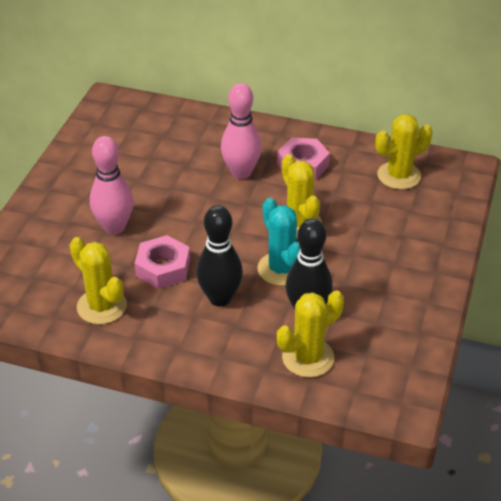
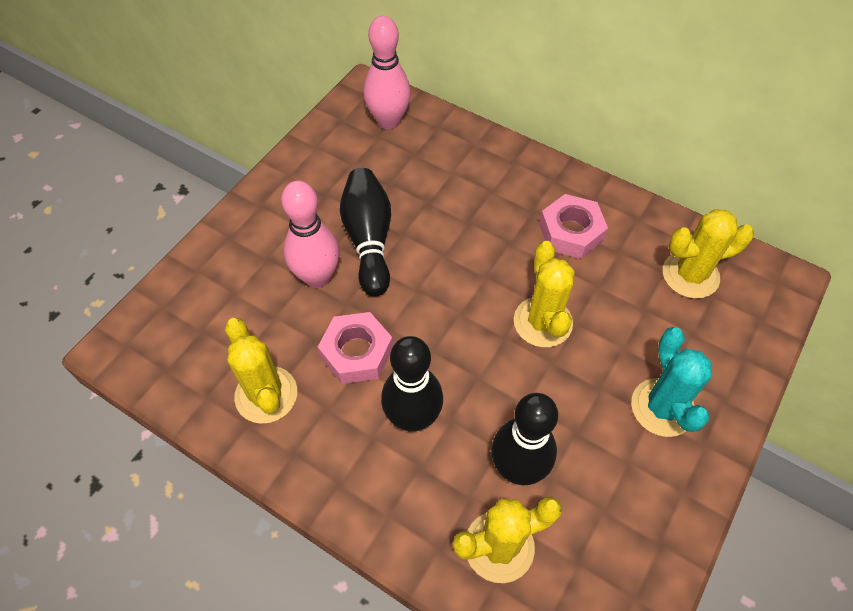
camera: 15 degrees right, 15 degrees up
(147, 197) = (369, 239): none -> black bowling pin
(241, 173) = (491, 228): pink bowling pin -> pink bowling pin (388, 121)
(281, 269) = (502, 390): turquoise cactus -> turquoise cactus (662, 407)

